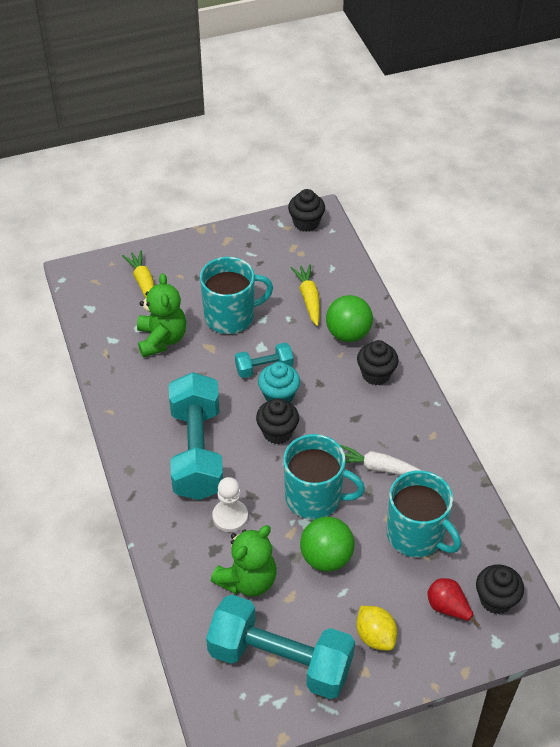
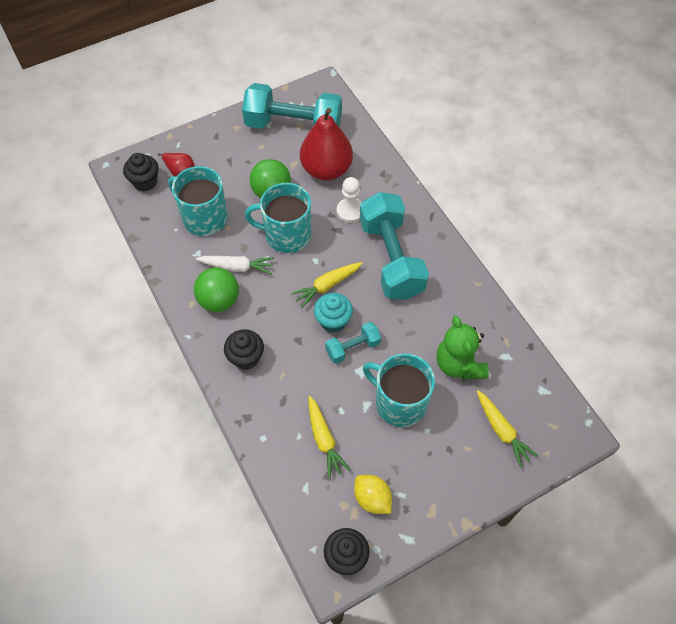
camera: 170 degrees right, 10 degrees up
(231, 316) = (399, 403): turquoise mug -> turquoise mug turned 60 degrees clockwise
(248, 580) = (326, 169): green teddy bear -> red pear
(277, 432) = (327, 285): black cupcake -> yellow carrot
(348, 334) = (277, 401): green ball -> green ball (219, 300)
(375, 636) = (231, 148): yellow lemon -> yellow lemon (372, 499)

